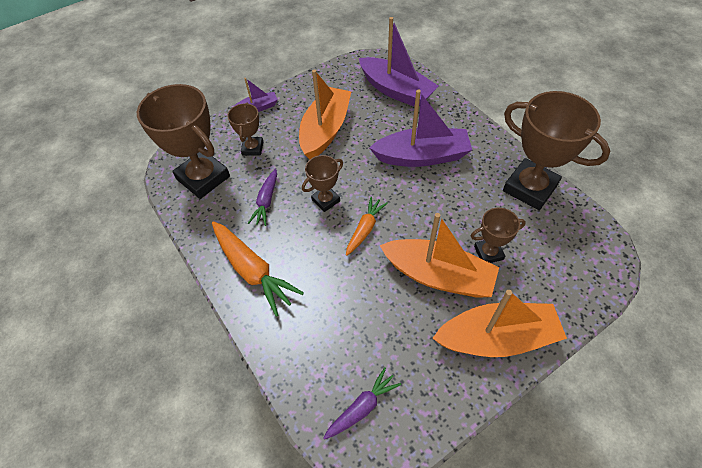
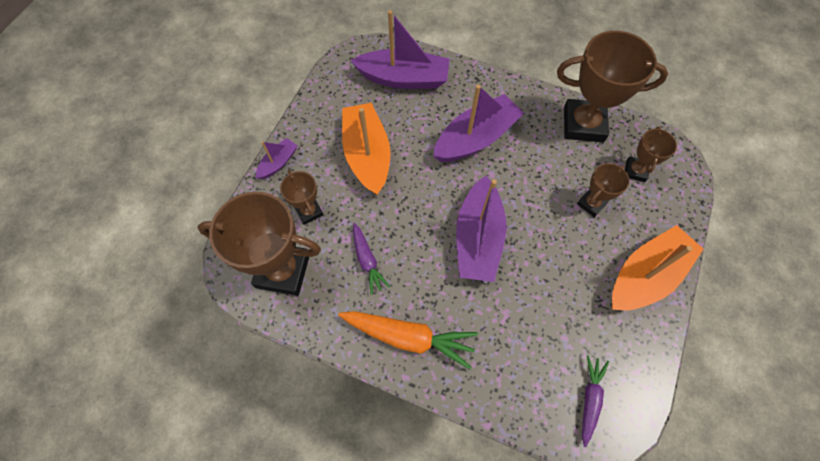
camera: 35 degrees left, 10 degrees up
(326, 200) = (422, 229): brown trophy -> brown trophy (635, 171)
(365, 229) = (478, 238): orange carrot -> purple boat
(438, 276) = (567, 247): orange boat -> none

